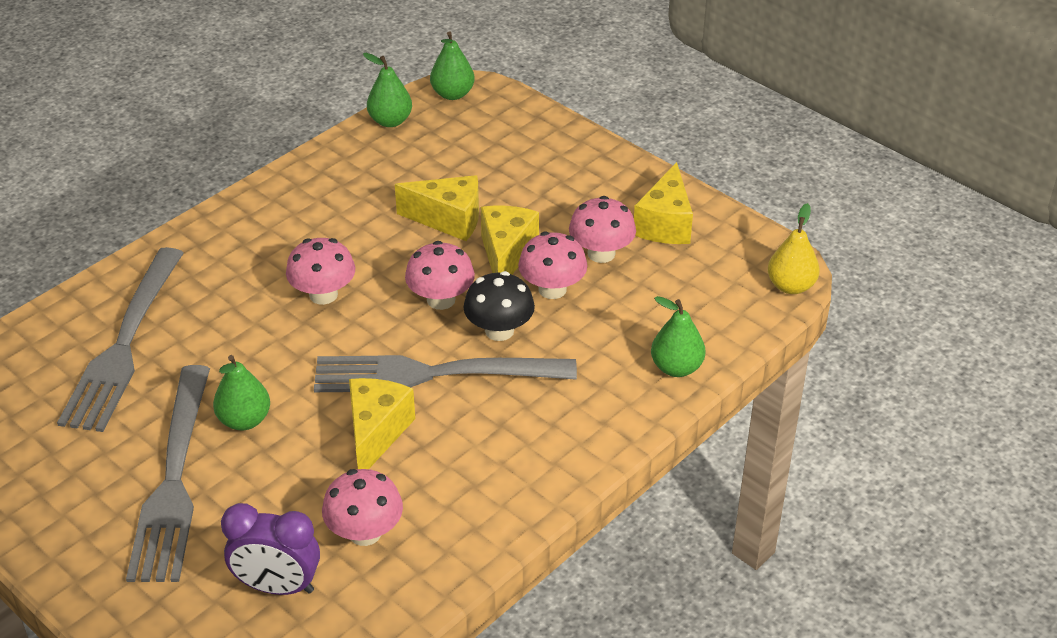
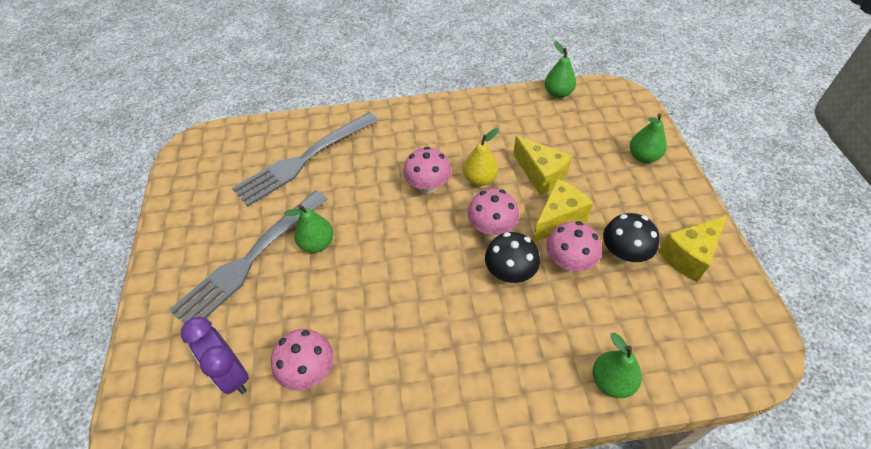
camera: 40 degrees right, 10 degrees up
(376, 433) = (376, 301): yellow cheese -> none
(434, 374) = (444, 279): grey fork -> none
(452, 94) = (609, 93): green pear -> green pear (643, 157)
(601, 253) = (624, 253): pink mushroom -> black mushroom
(791, 286) = (758, 366): yellow pear -> yellow pear (480, 179)

